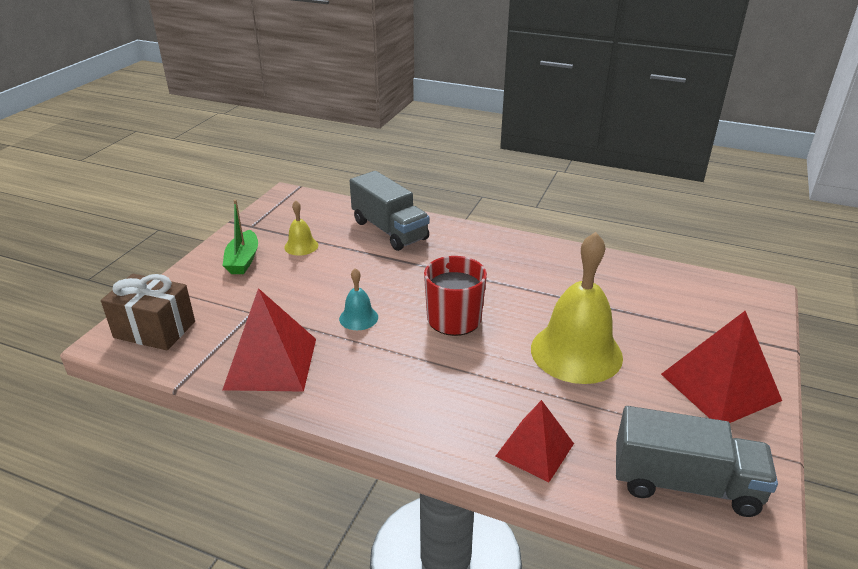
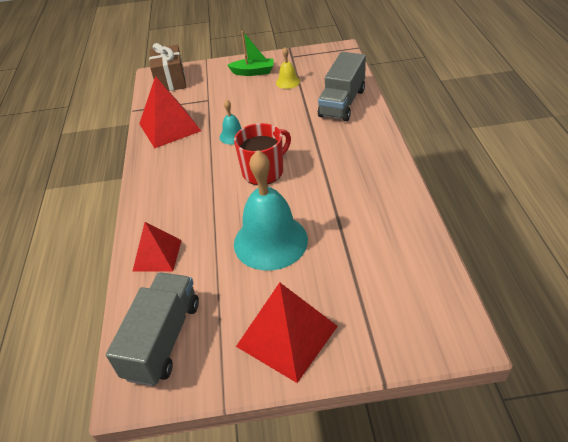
camera: 65 degrees right, 10 degrees up
(243, 260) = (253, 72): green boat -> green boat turned 150 degrees counterclockwise
(576, 352) = (270, 241): yellow bell -> turquoise bell
(685, 484) = (163, 339): grey truck -> grey truck turned 150 degrees counterclockwise

